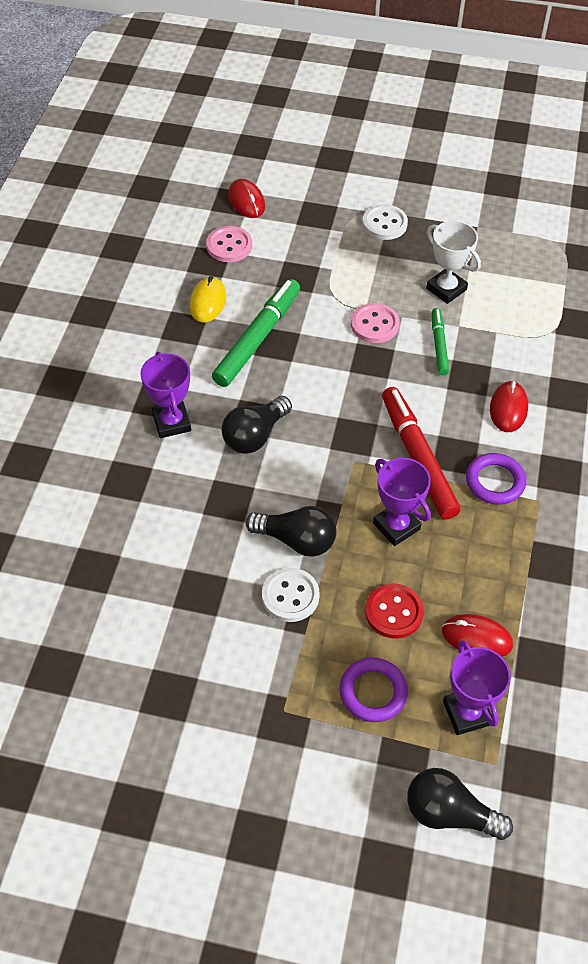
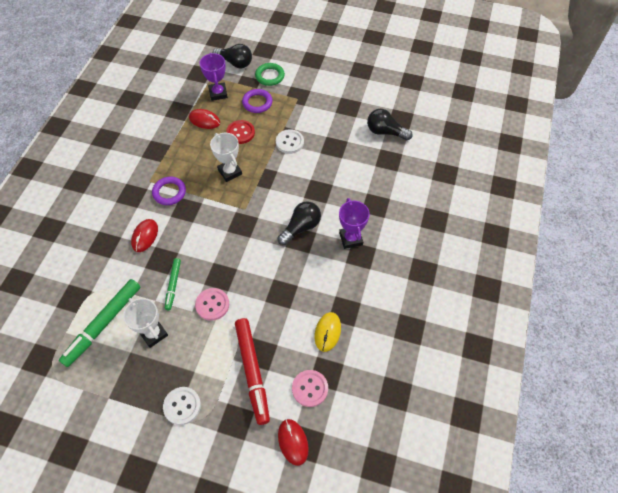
camera: 175 degrees left, 5 degrees up
(257, 338) = (294, 298): green marker -> green marker (103, 324)
(296, 540) = (283, 168): black light bulb -> black light bulb (385, 132)
(356, 774) = (270, 76): none -> green ring
(396, 526) = (230, 172): purple trophy -> white trophy
(417, 458) = (208, 208): red marker -> red marker (252, 371)

